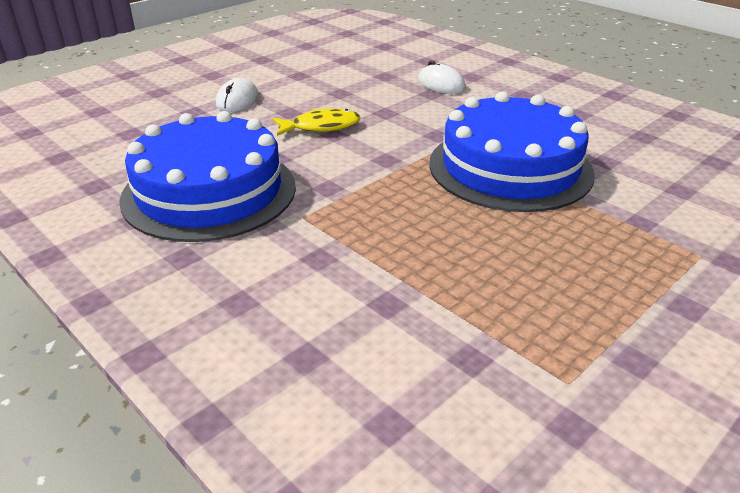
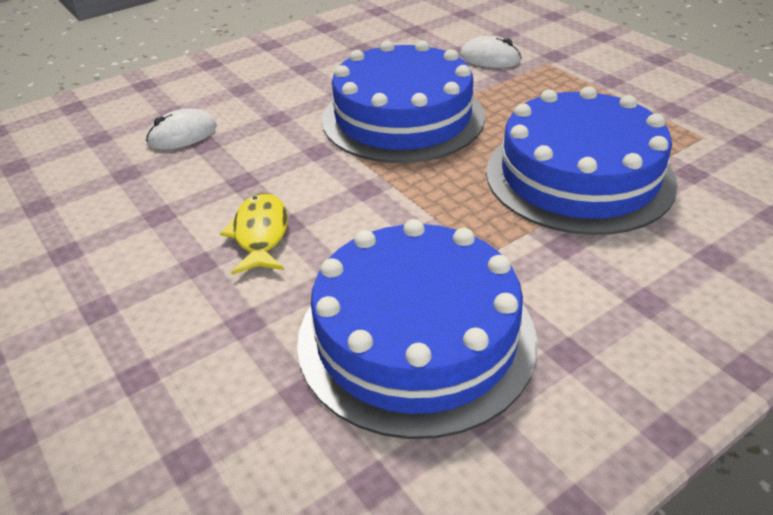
camera: 80 degrees left, 5 degrees up
(237, 100) = (122, 321): white mouse -> white mouse (490, 58)
(437, 270) = (579, 176): none -> blue cake

